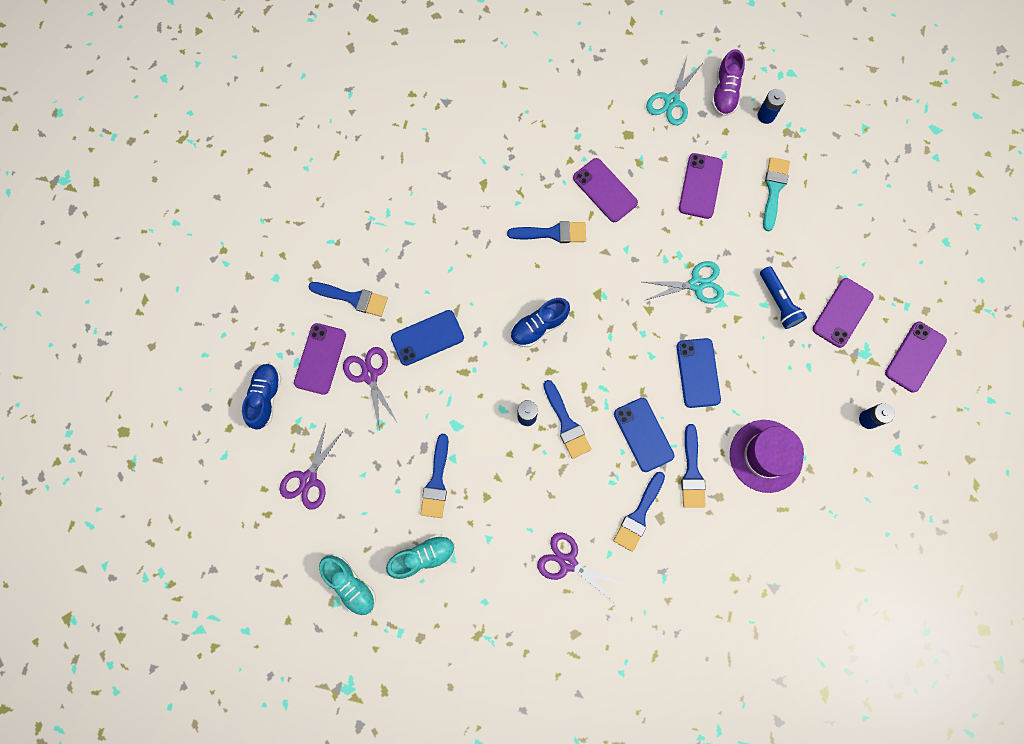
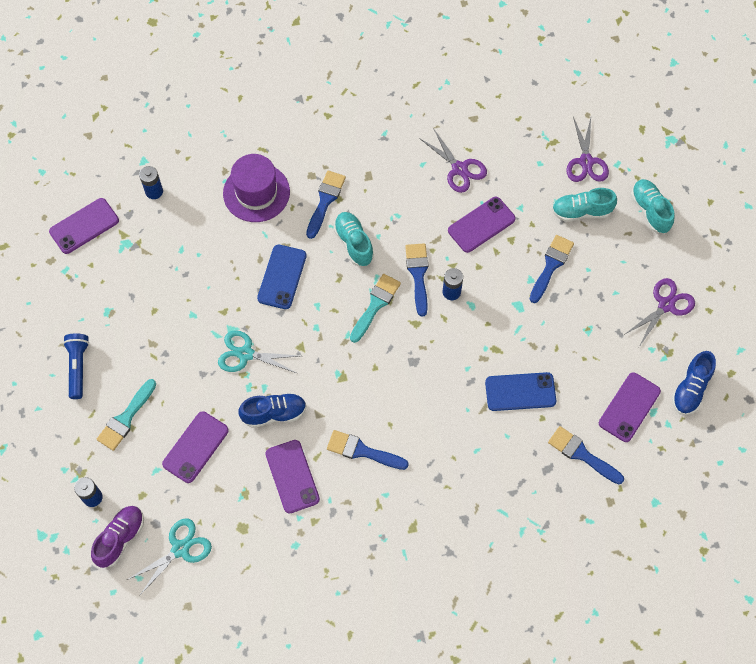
camera: 160 degrees left, 10 degrees down
(370, 375) = (585, 376): purple scissors -> purple scissors (586, 161)
(539, 326) = (410, 366): blue shoe -> blue shoe (274, 413)
(595, 376) = (375, 305): none -> turquoise brush
(639, 515) = (385, 184): blue brush -> none
(643, 434) = (354, 243): blue phone -> turquoise shoe
(778, 302) = (178, 312): blue flashlight -> blue flashlight (78, 367)
(842, 313) = (126, 283): purple phone -> purple phone (481, 225)

